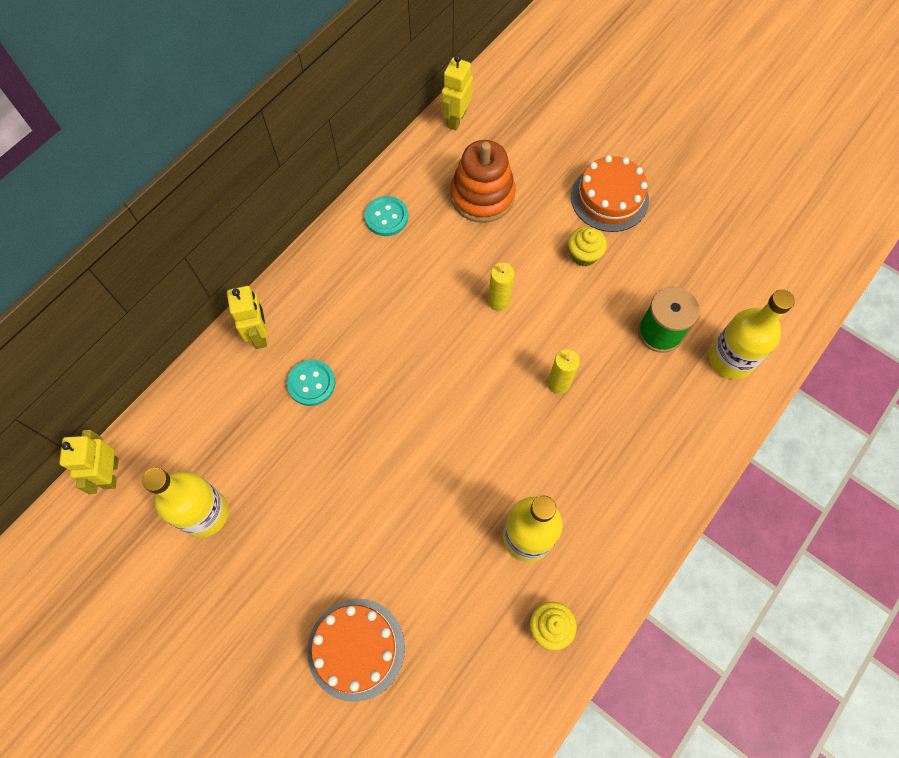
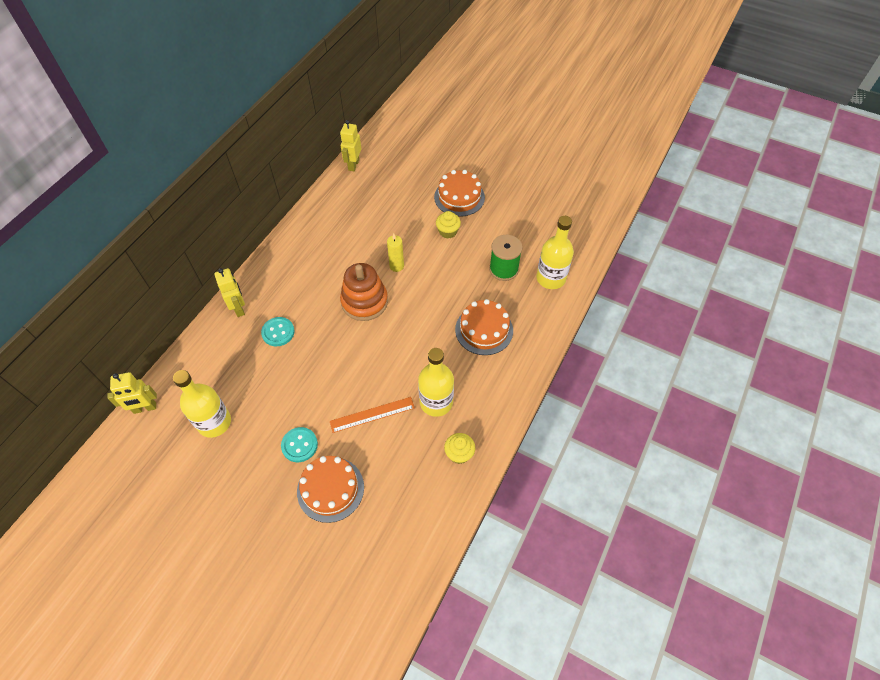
camera: 10 degrees left, 10 degrees down
(110, 473) = (145, 408): yellow robot -> yellow robot turned 90 degrees counterclockwise
(386, 217) = (315, 227): turquoise button -> turquoise button (299, 445)
(431, 540) = (372, 414): none -> orange ruler
(482, 195) = (377, 206): orange stacking toy -> orange stacking toy (364, 302)
(558, 383) = (443, 308): yellow candle -> none
(615, 430) = (484, 330): none -> orange cake

